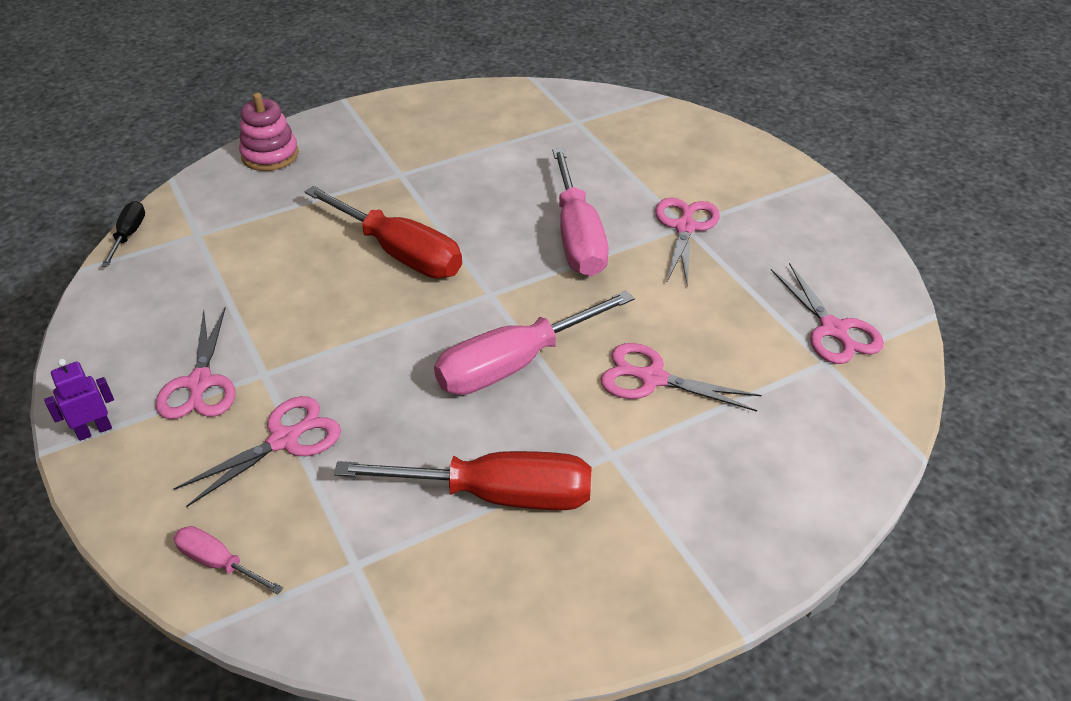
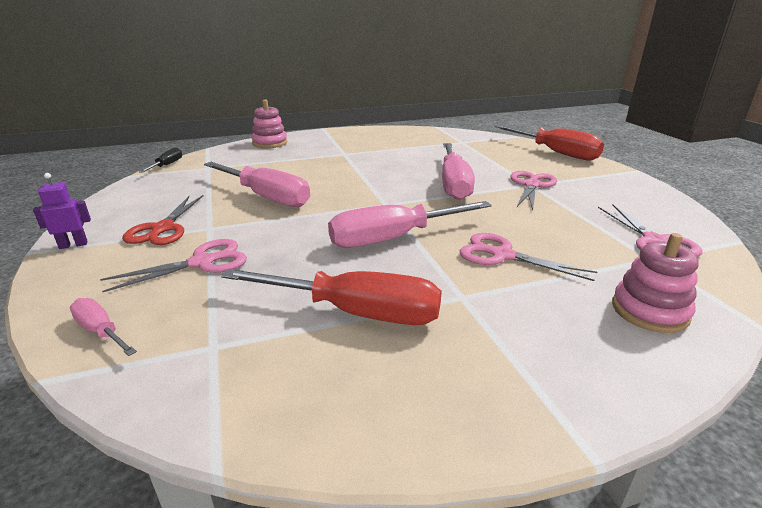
camera: 10 degrees right, 15 degrees down
(200, 383) = (163, 228): pink scissors -> red scissors
(316, 297) = (266, 197): none -> pink screwdriver
(399, 253) = (330, 183): red screwdriver -> red screwdriver (555, 152)
(812, 448) = (649, 311): none -> pink stacking toy

